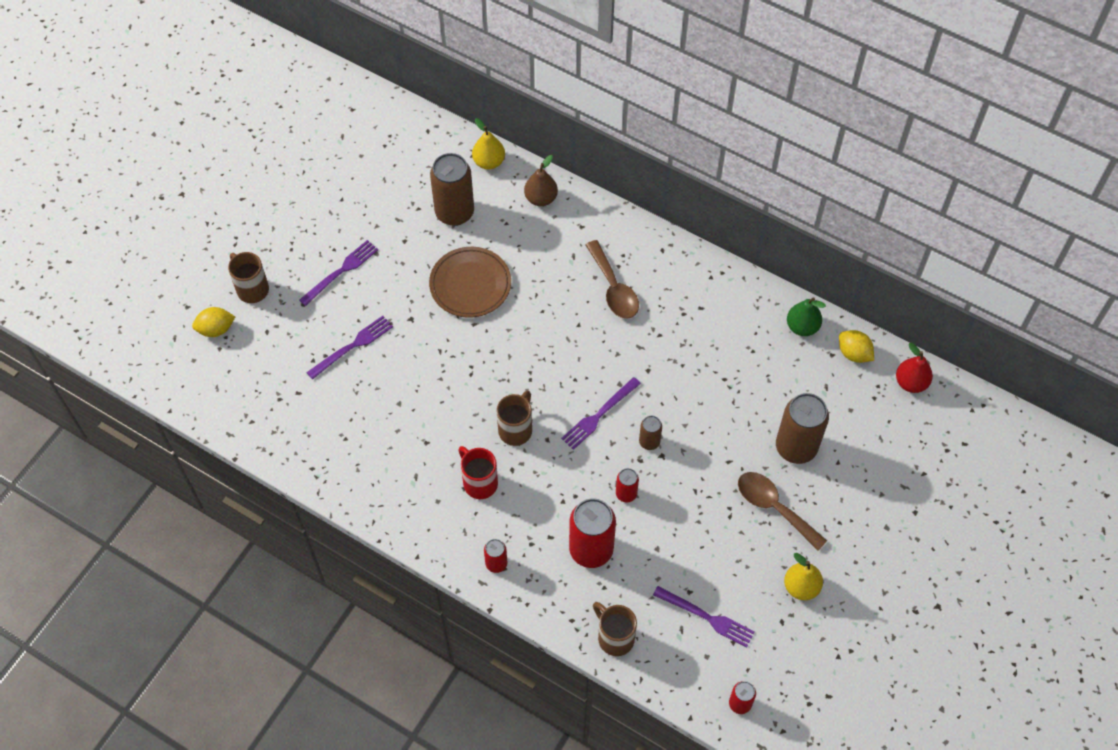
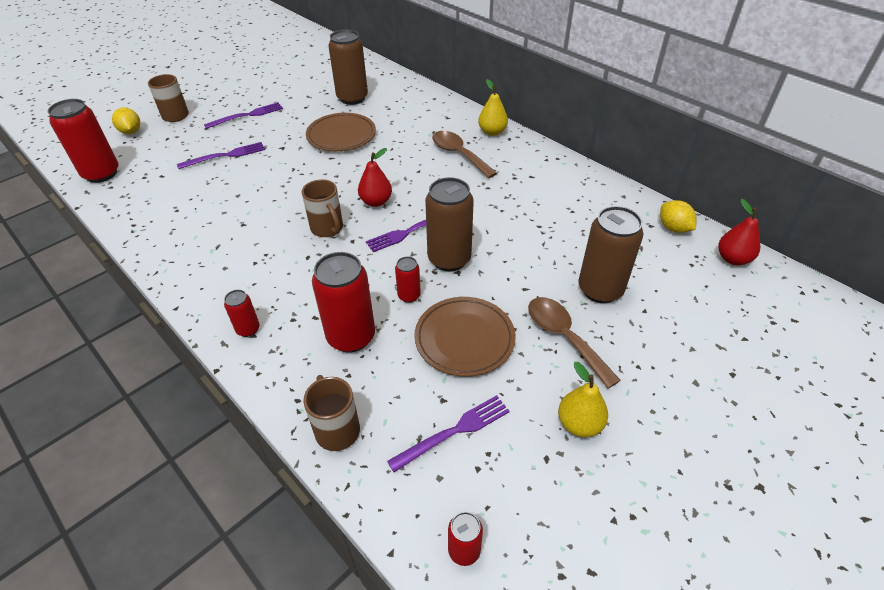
camera: 15 degrees right, 15 degrees down
(216, 329) = (131, 132): yellow lemon -> yellow lemon turned 60 degrees clockwise
(228, 404) = (101, 174): none -> red can
(479, 482) = (271, 261): red mug -> none
(489, 162) = (392, 78): yellow pear -> yellow pear (492, 132)
(516, 429) = (328, 229): brown mug -> brown mug turned 105 degrees clockwise
(541, 198) = (422, 99): brown pear -> none
(550, 381) = (376, 202): none -> red pear
(614, 288) = (458, 154): brown spoon -> brown spoon turned 150 degrees clockwise
(649, 442) = (449, 259): brown can -> brown can, size x2.01
(690, 529) = (464, 339): none -> brown plate
(706, 617) = (453, 432): purple fork -> purple fork turned 75 degrees counterclockwise
(802, 327) = (624, 202): green pear -> none

